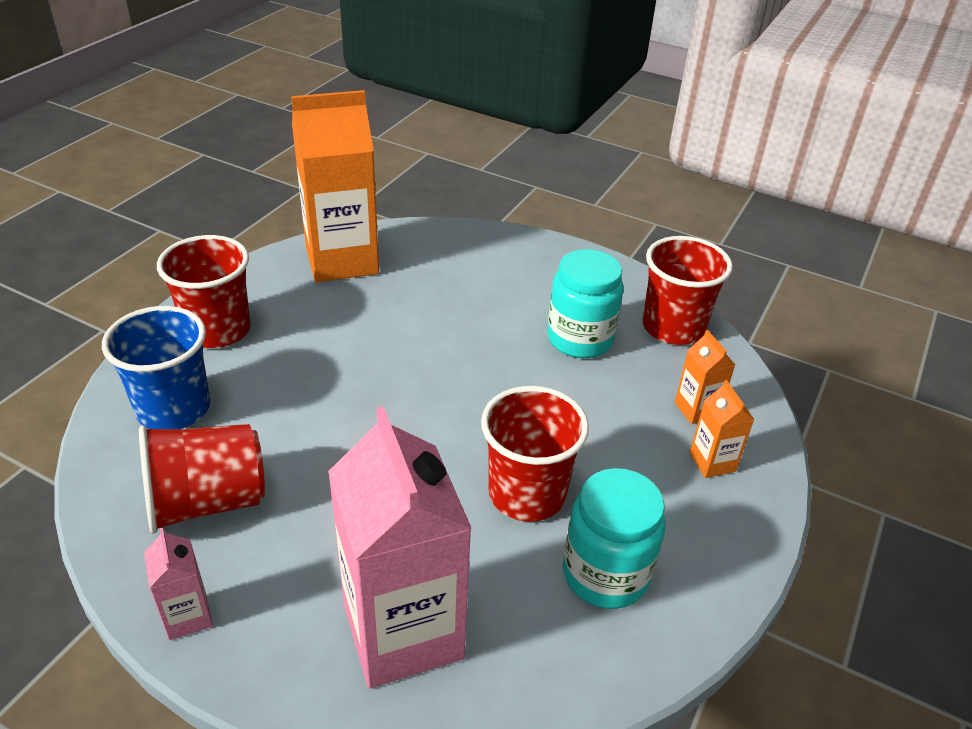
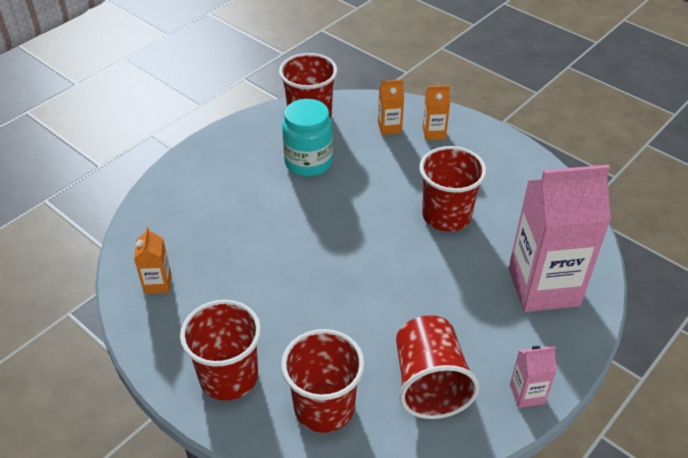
camera: 75 degrees left, 5 degrees up
(173, 409) = (324, 407): blue cup -> red cup
(342, 260) = (157, 283): orange carton -> orange carton, size x0.43
(605, 574) = (510, 195): turquoise jar -> none

